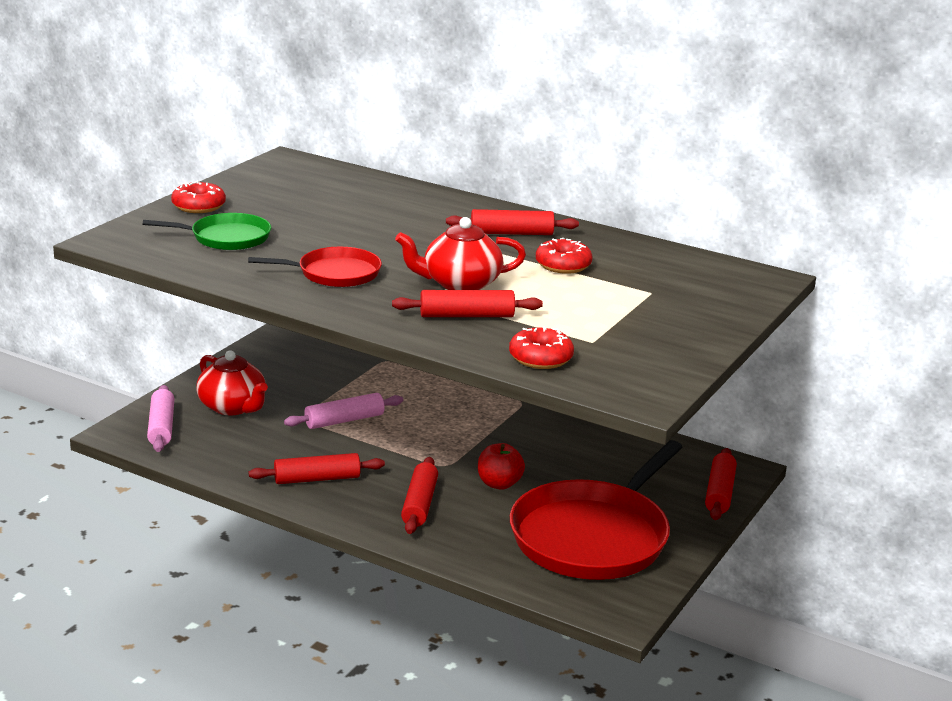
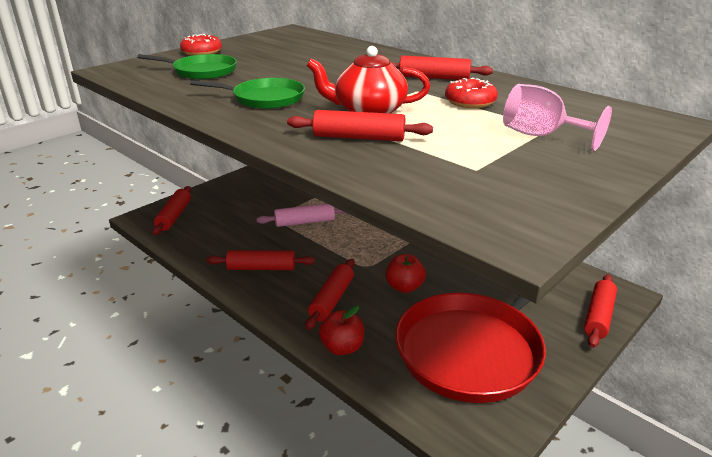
camera: 15 degrees right, 5 degrees up
(161, 427) = (174, 216): pink rolling pin -> red rolling pin
(233, 407) = (231, 205): red teapot -> none
(334, 273) = (265, 98): red pan -> green pan
(452, 549) = (342, 347): none -> red apple
(540, 358) = (413, 182): red donut -> none
(644, 302) = (541, 136): none -> pink goblet

